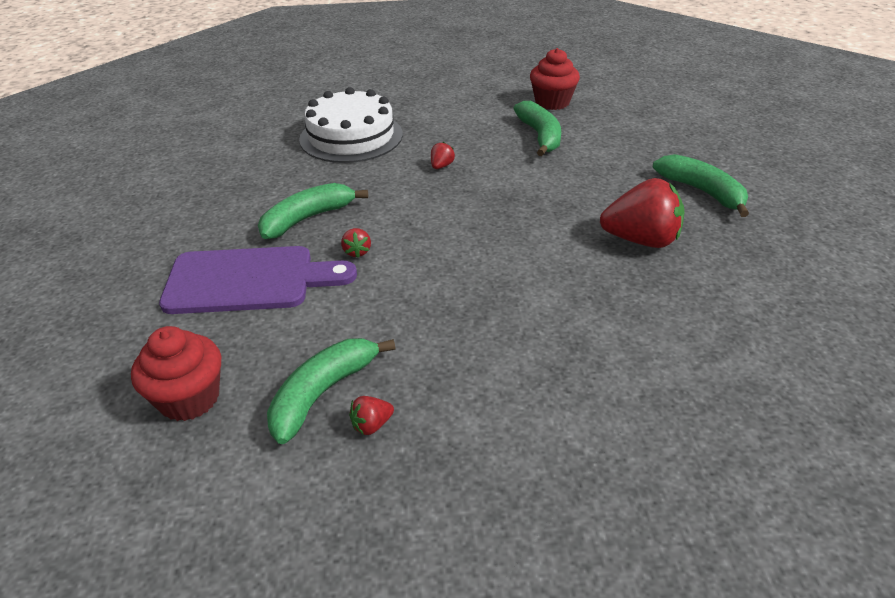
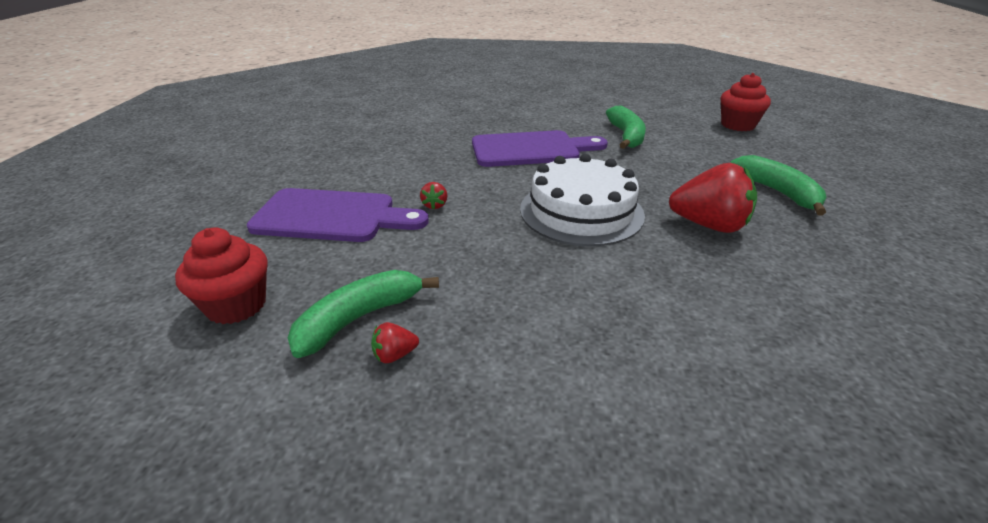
camera: 10 degrees right, 5 degrees down
(307, 218) = (401, 176): green banana -> none
(351, 136) = (460, 122): white cake -> white cake (581, 211)
(441, 166) = (531, 149): red strawberry -> purple cutting board
(552, 102) = (642, 113): red cupcake -> red cupcake (737, 125)

